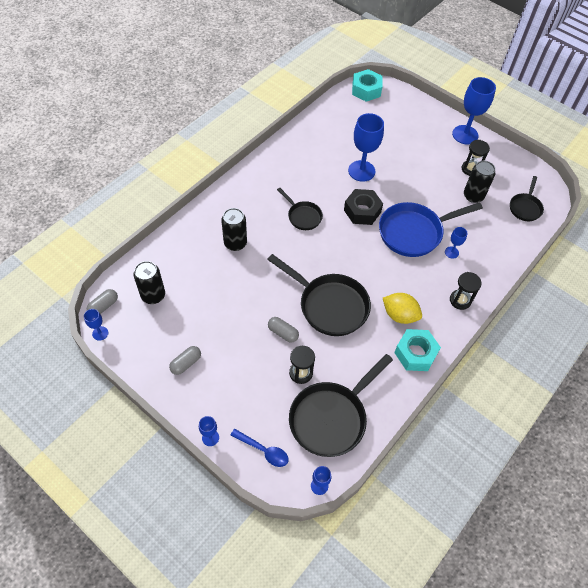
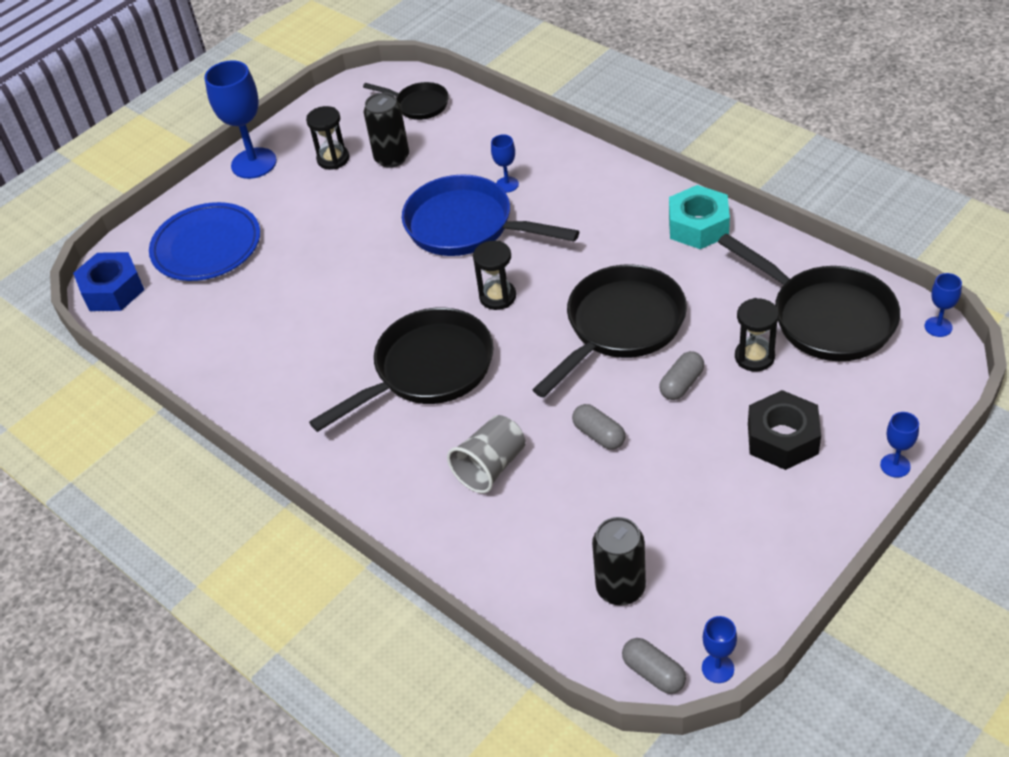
camera: 80 degrees left, 10 degrees down
(186, 363) = (762, 516): grey capsule -> grey capsule (599, 435)
(235, 243) = (490, 467): black can -> grey cup
(263, 450) = (899, 395): blue spoon -> none
(303, 216) = (427, 370): black pan -> black pan, size x1.84
(361, 171) = (323, 293): blue goblet -> none
(362, 211) = (418, 290): black nut -> black nut (782, 438)
(366, 90) = (113, 290): turquoise nut -> blue nut
(397, 121) = (206, 246): none -> blue plate
(399, 315) = (631, 243): yellow lemon -> none
(414, 232) = (466, 226): blue pan -> blue pan turned 135 degrees clockwise
(460, 300) = (598, 178): black hourglass -> black hourglass (497, 297)

